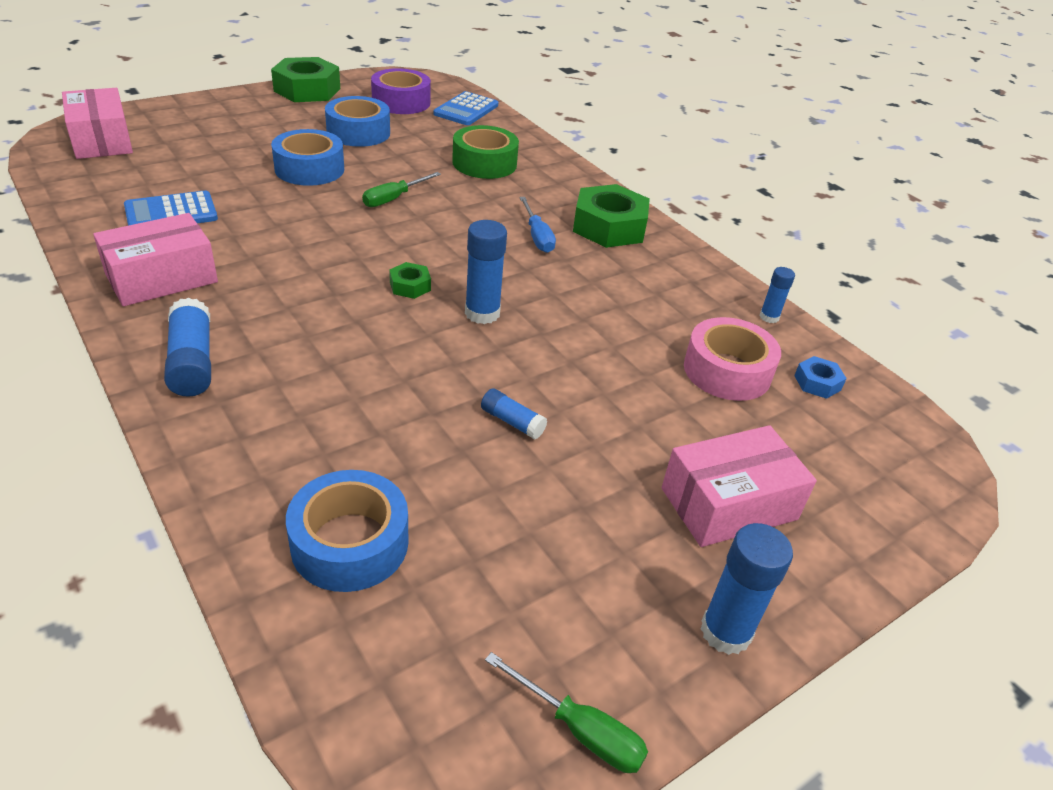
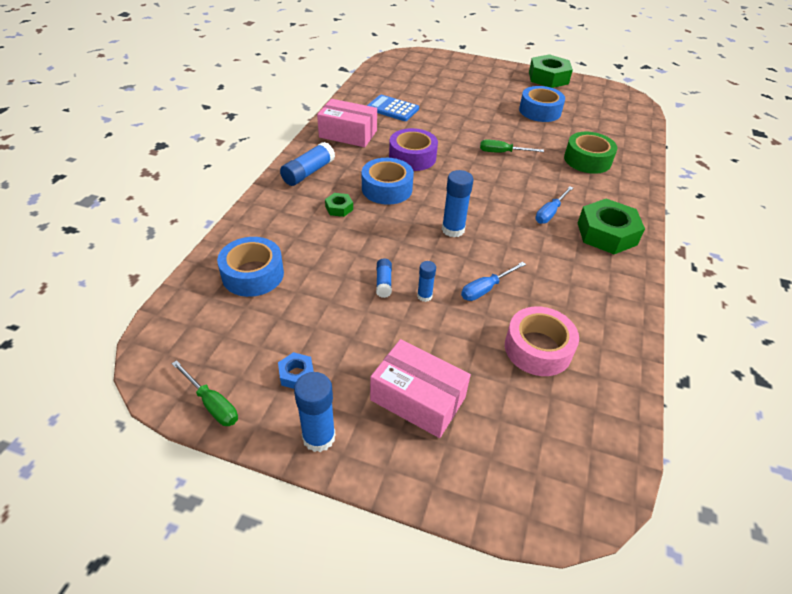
camera: 55 degrees right, 5 degrees up
(102, 140) = (414, 64): pink box -> none
(309, 169) = (483, 118): blue tape -> blue tape (387, 189)
(401, 102) = (593, 105): purple tape -> purple tape (412, 157)
(410, 286) = (440, 196): green nut -> green nut (339, 208)
(466, 110) = (629, 126): blue calculator -> none
(580, 730) = (212, 404): green screwdriver -> green screwdriver turned 45 degrees counterclockwise
(607, 351) = (485, 289): none -> blue screwdriver
(769, 317) = (625, 346): blue glue stick -> blue glue stick (424, 296)
(817, 383) = (587, 399): blue nut -> blue nut (296, 374)

